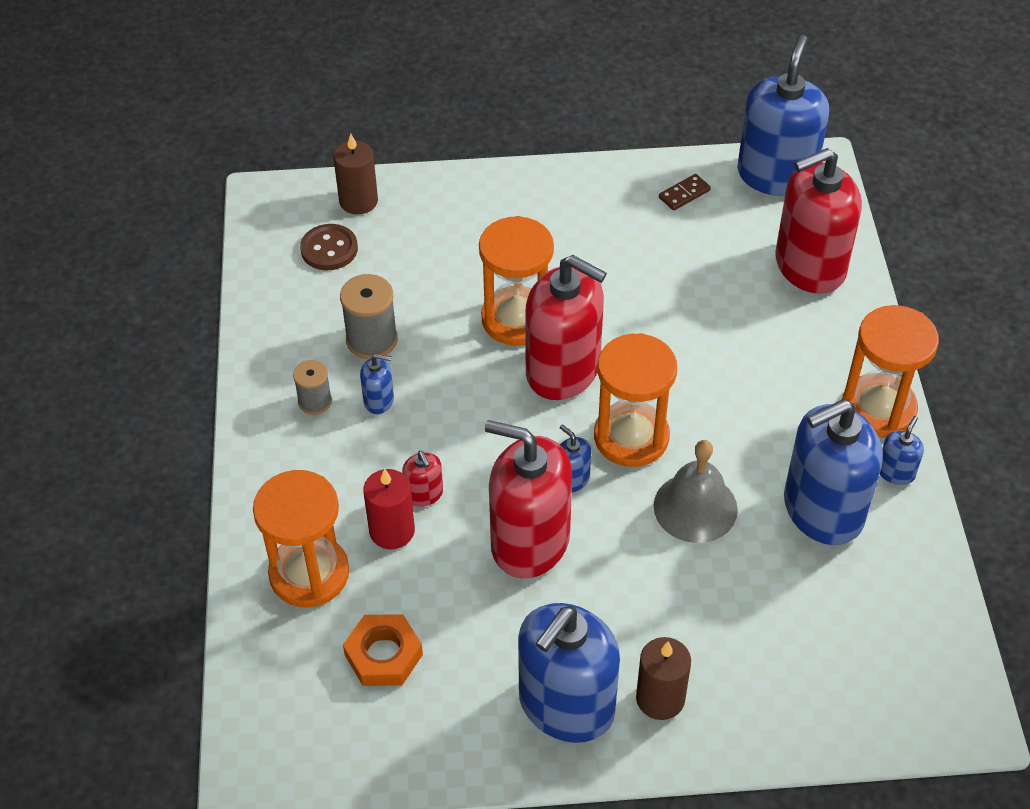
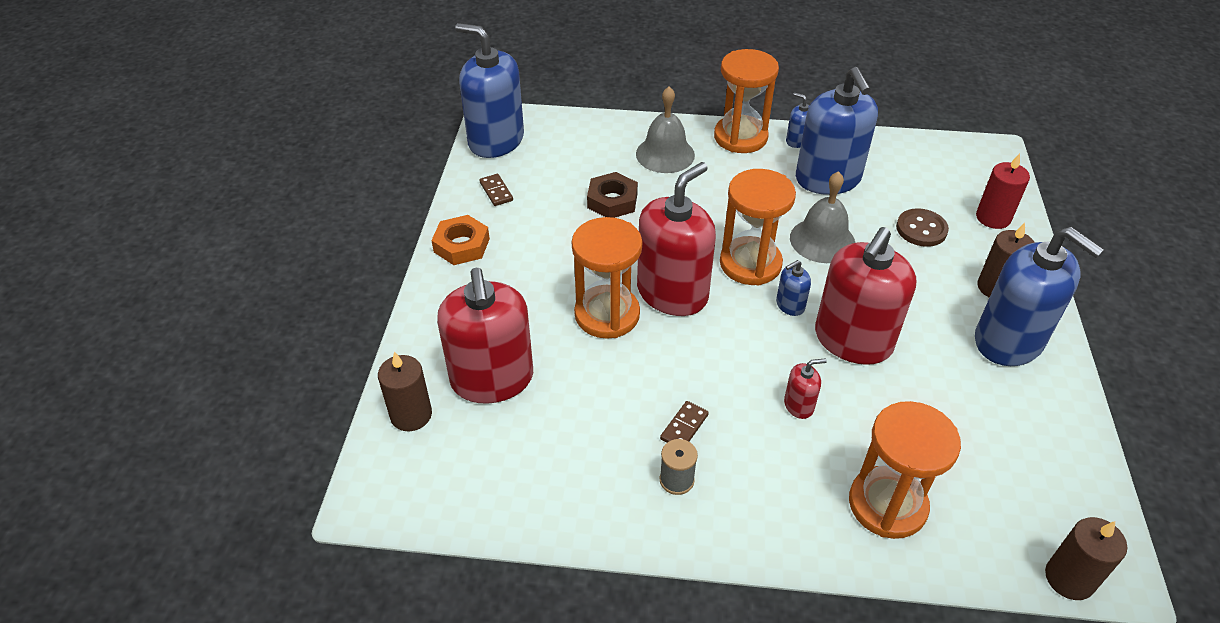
camera: 80 degrees left, 5 degrees down
(240, 731) = (1069, 578): none -> brown candle
(329, 249) = (471, 447): brown button -> brown button (921, 229)
(372, 340) = (606, 424): grey spool -> none
(379, 400) = (684, 427): blue soap dispenser -> brown domino
(383, 655) = (973, 455): orange nut -> orange nut (461, 245)
(392, 531) = (839, 434): red candle -> red candle (993, 218)
(702, 296) = (612, 201): none -> brown nut
(809, 266) = (597, 142): red soap dispenser -> red soap dispenser (492, 379)
(810, 334) = (665, 154): none -> grey bell

